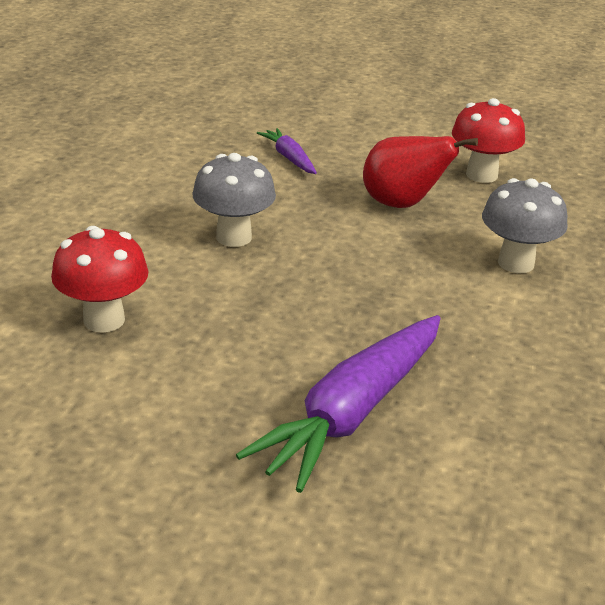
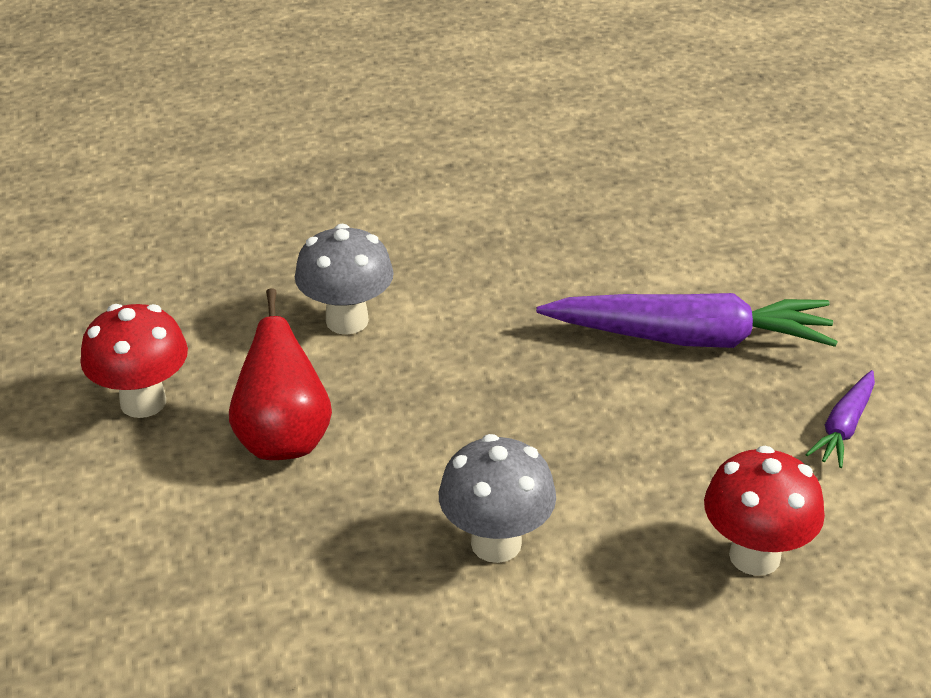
camera: 120 degrees left, 5 degrees up
(289, 158) = (232, 597): purple carrot -> purple carrot (843, 427)

